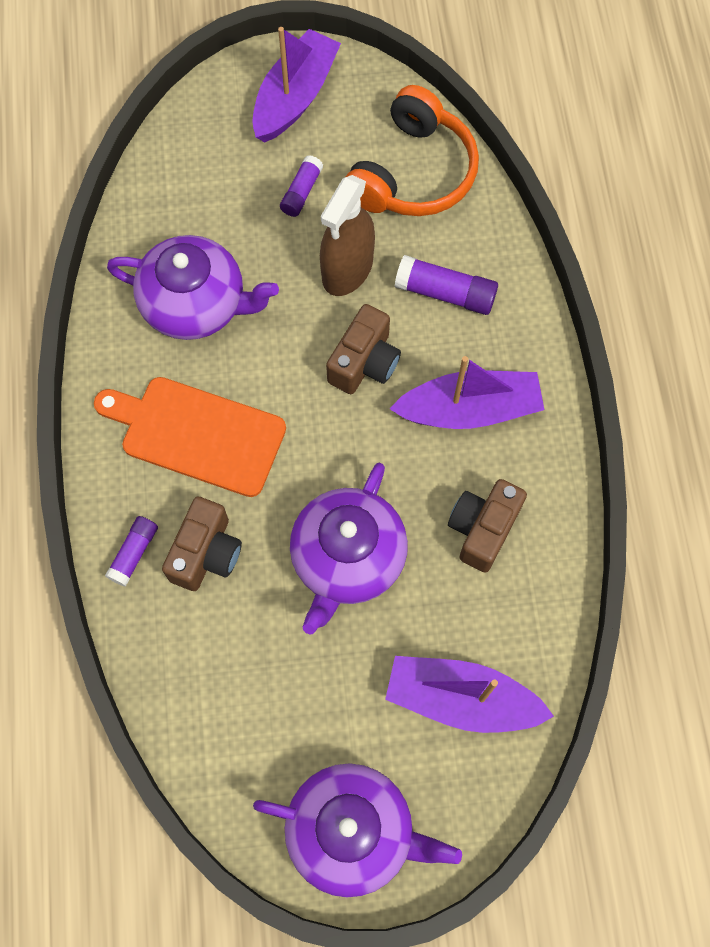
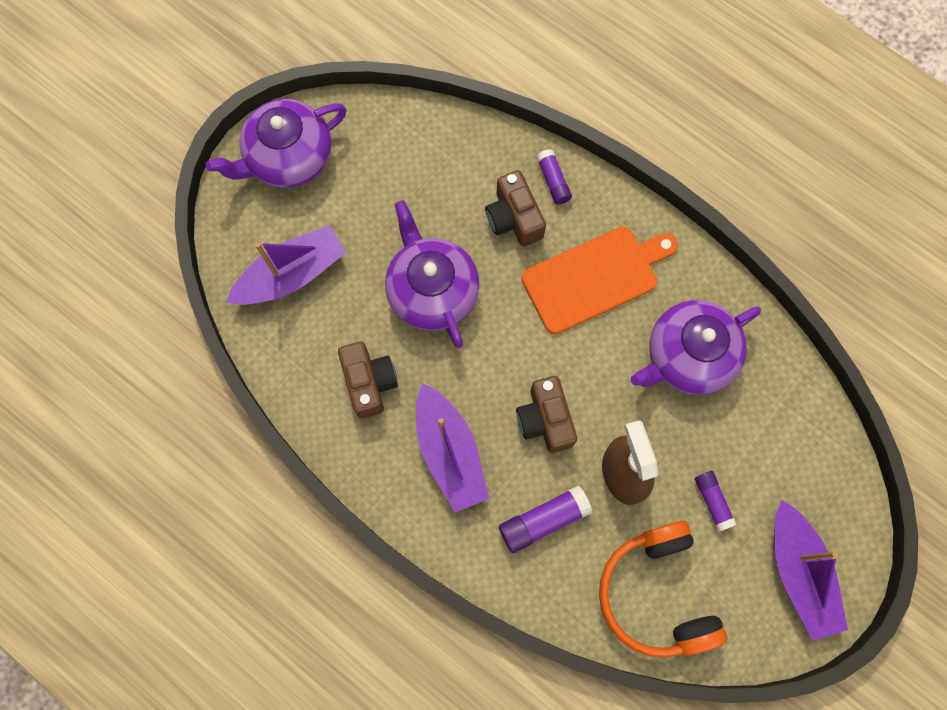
camera: 135 degrees right, 5 degrees up
(469, 409) = (449, 452): purple boat -> purple boat turned 60 degrees counterclockwise

